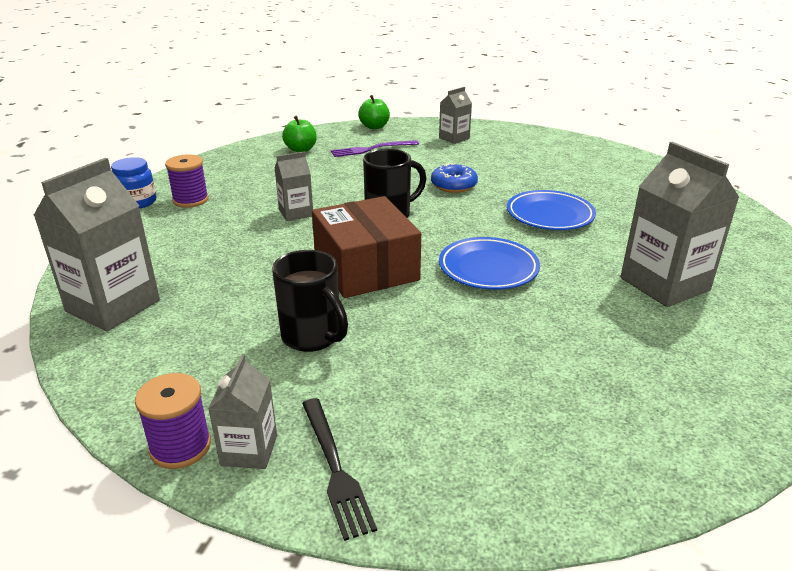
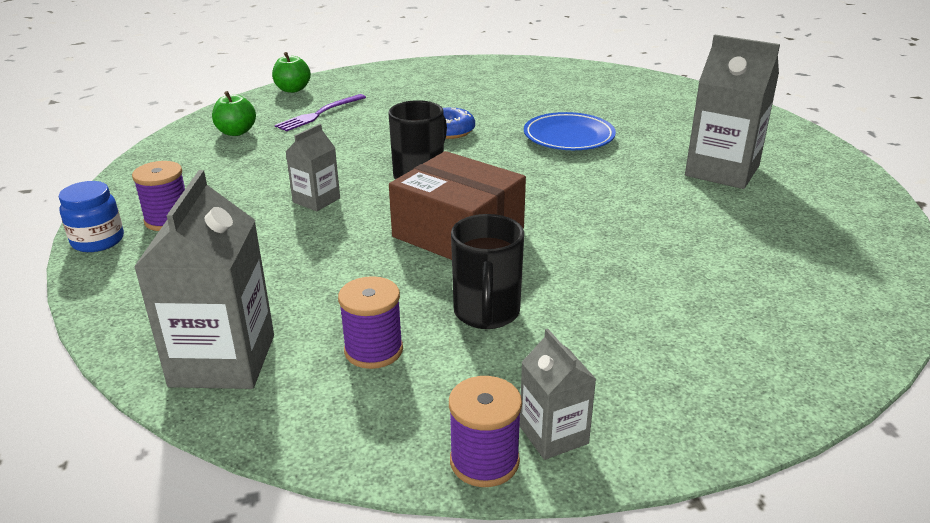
camera: 30 degrees left, 0 degrees up
(206, 334) = (373, 350): none -> purple spool
(312, 337) = (486, 314): black mug -> black mug turned 75 degrees clockwise
(334, 468) = (645, 415): black fork -> none
(454, 138) = (394, 84): grey carton -> none
(488, 268) = (571, 199): blue plate -> none

